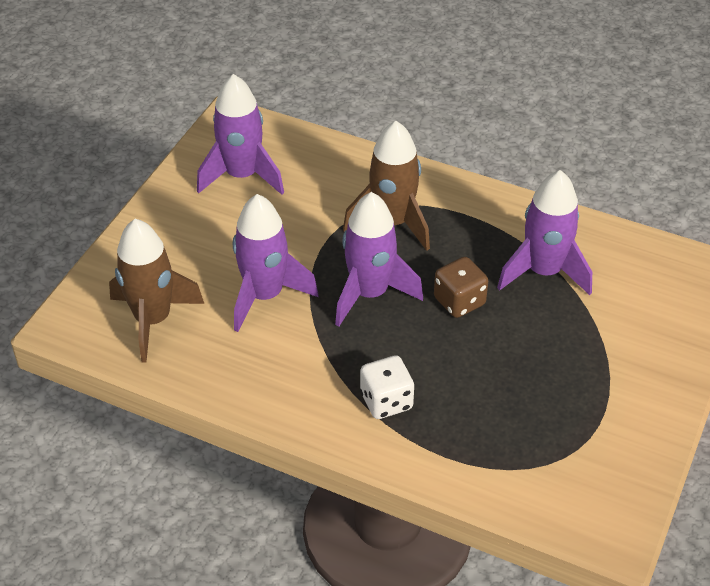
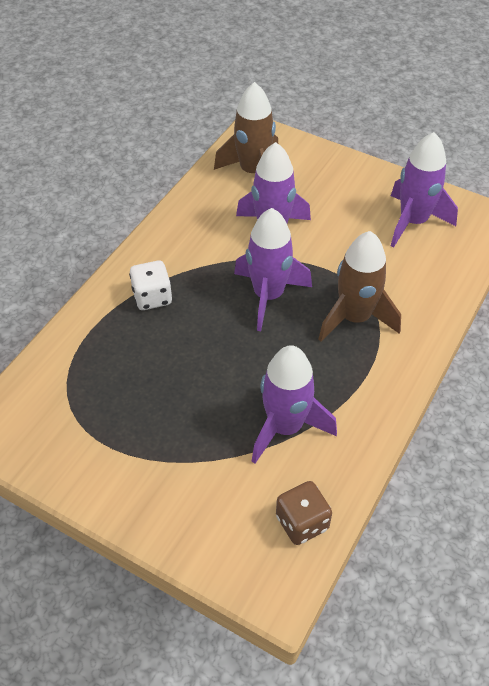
camera: 95 degrees right, 5 degrees up
(459, 301) = (253, 356): brown dice -> brown dice (302, 522)

